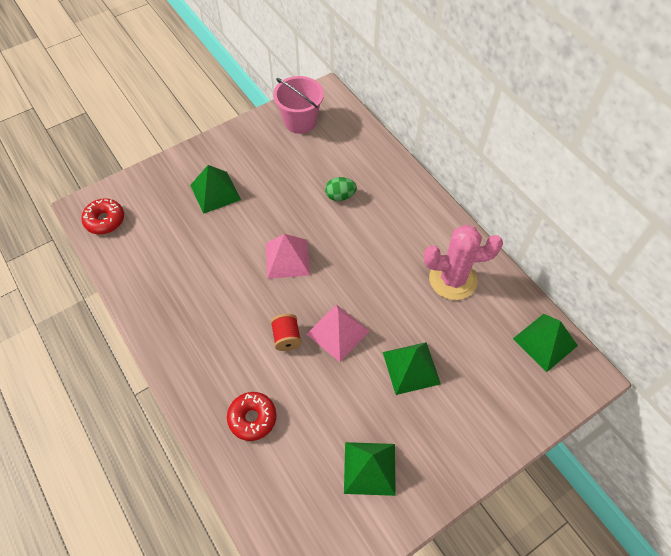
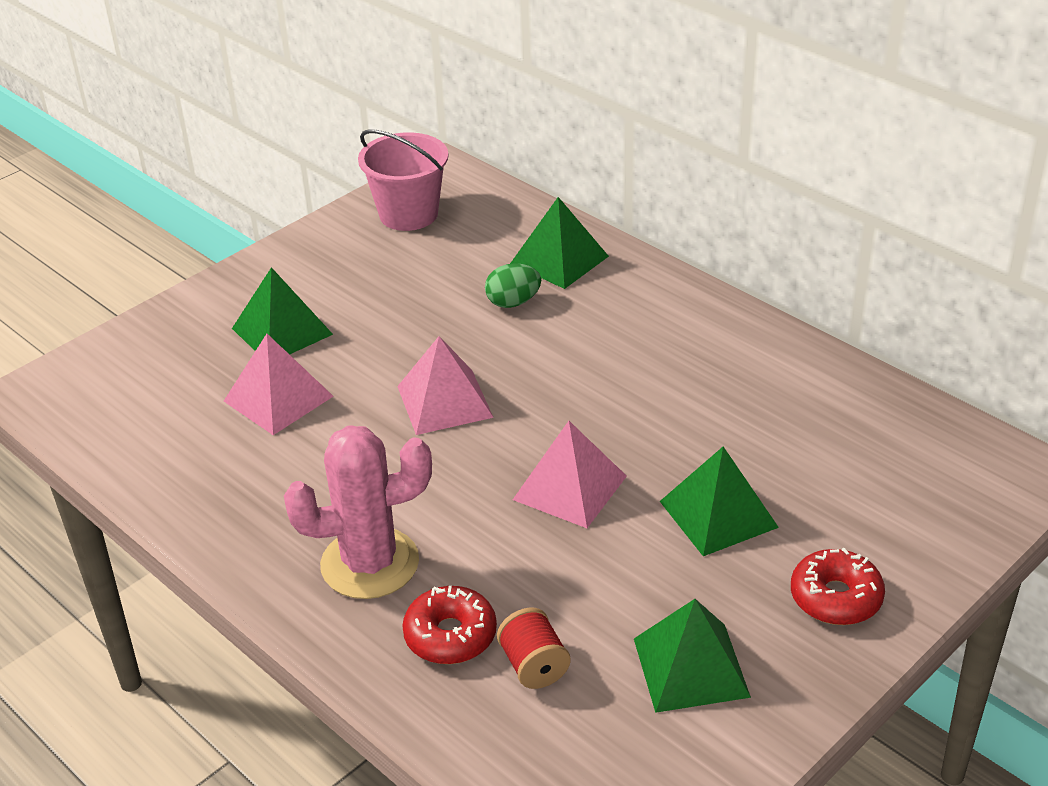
camera: 10 degrees left, 20 degrees down
(105, 220) = (83, 402): red donut -> red donut (836, 597)
(203, 238) = (278, 398): none -> pink pyramid
(286, 337) = (478, 510): red spool -> red spool (534, 666)
(452, 279) = (750, 382): pink cactus -> pink cactus (370, 563)
(545, 342) = (939, 439): green pyramid -> green pyramid (559, 259)

